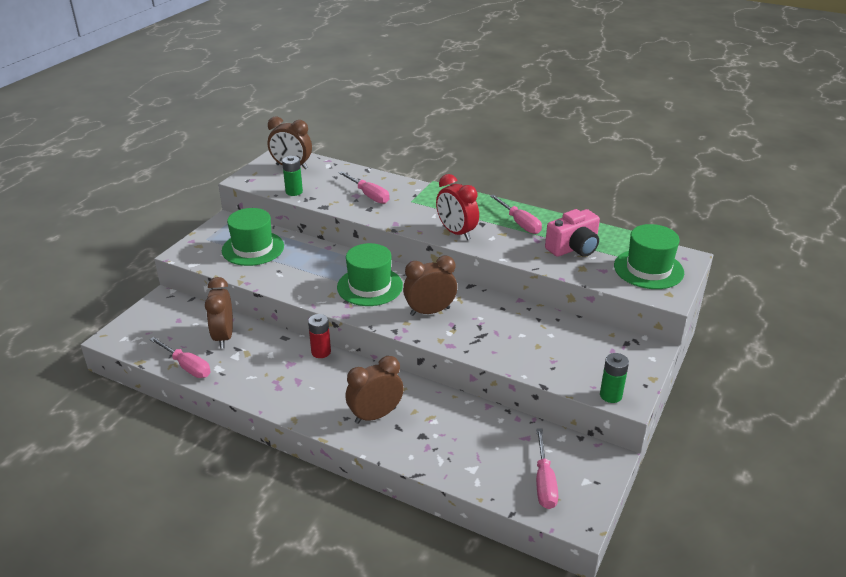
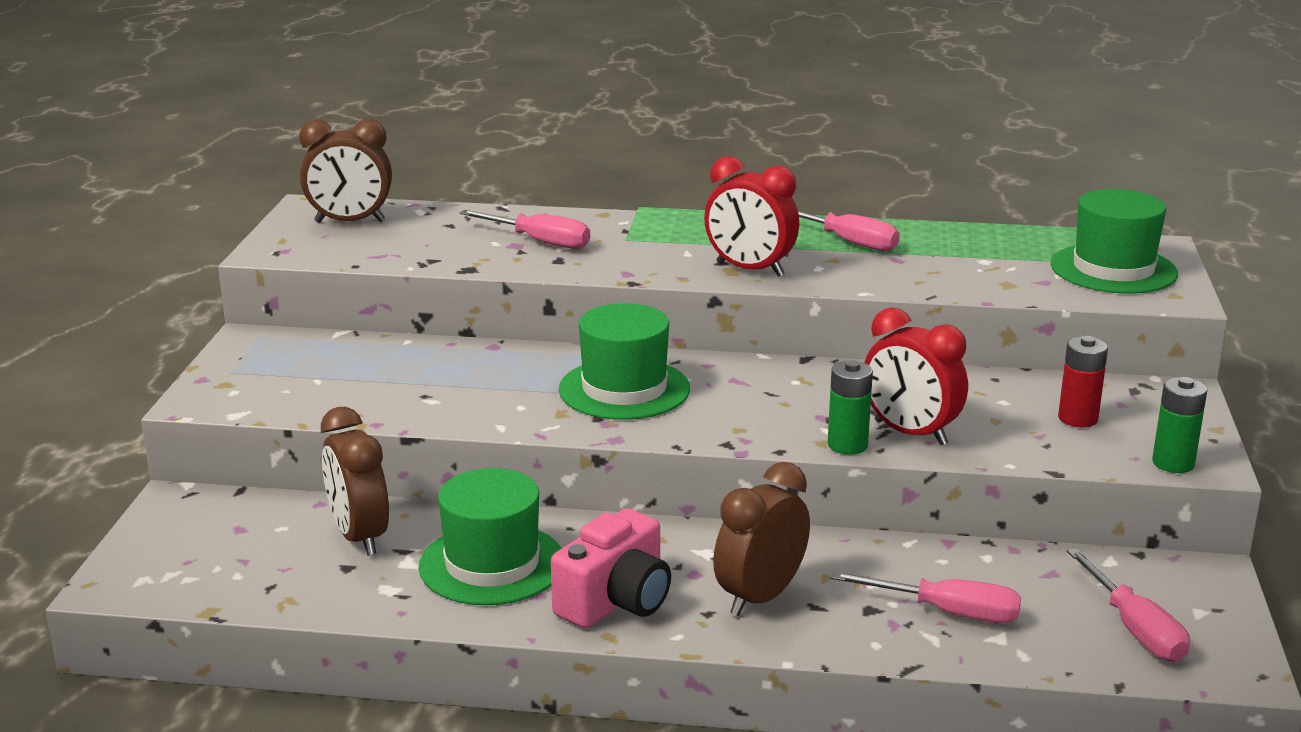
camera: 20 degrees left, 10 degrees down
(187, 366) = (319, 598): pink screwdriver -> pink screwdriver (947, 612)
(253, 248) = (343, 370): green hat -> green hat (492, 564)
(294, 192) = (388, 256): green battery -> green battery (847, 445)
(321, 352) = (577, 524): red battery -> red battery (1078, 419)
(430, 311) = (767, 406): brown clock -> none
(488, 344) = (910, 433): none -> red clock
(573, 248) = (969, 261): pink camera -> pink camera (616, 601)

